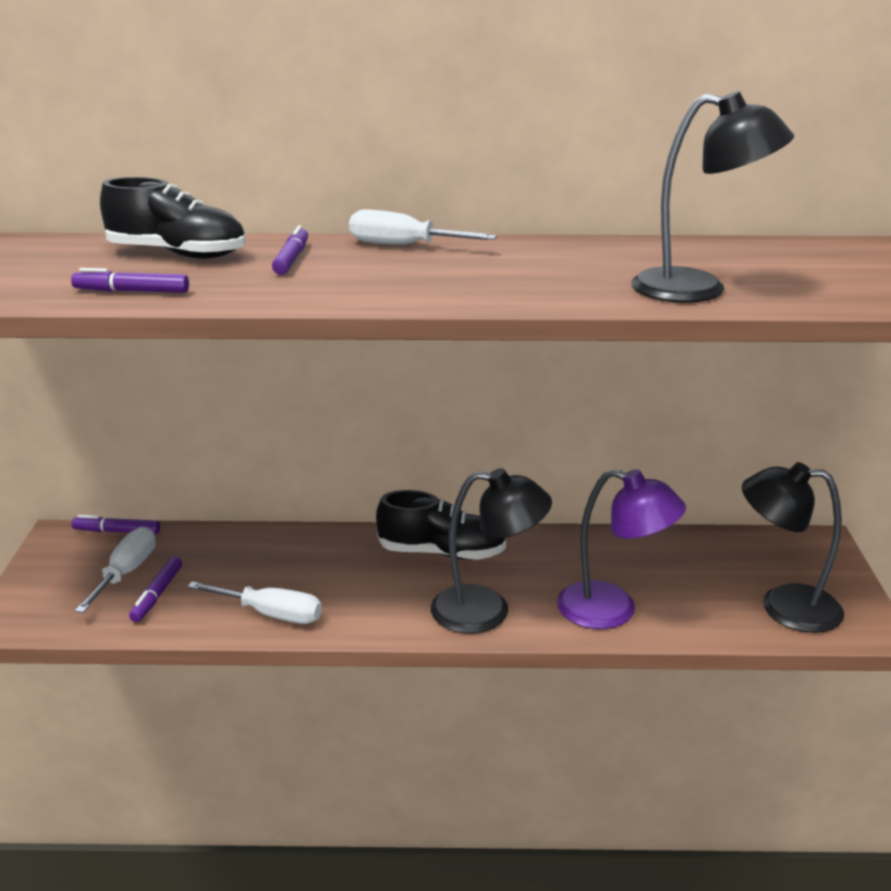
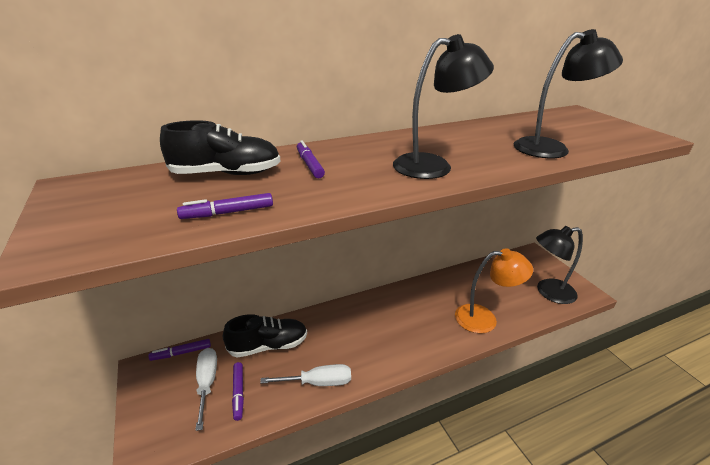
camera: 25 degrees left, 5 degrees up
(403, 245) = (364, 144): white screwdriver -> none
(442, 553) = (380, 309): black shoe -> black shoe (268, 346)
(487, 611) = (429, 339): black lamp -> black lamp (433, 165)
(613, 610) = (484, 318): purple lamp -> orange lamp

